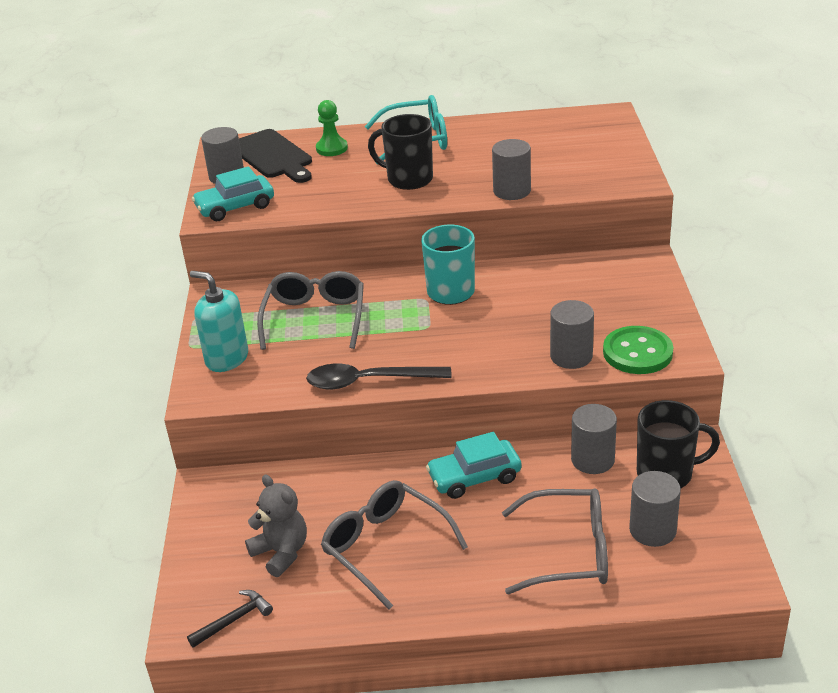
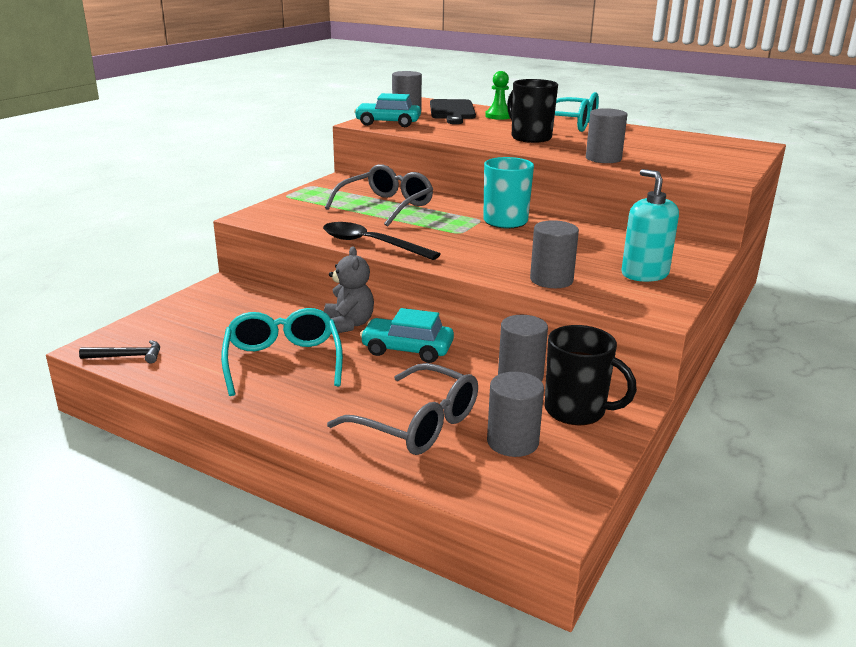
camera: 30 degrees right, 10 degrees down
(227, 359) = (297, 207): turquoise soap dispenser -> turquoise soap dispenser (644, 274)
(281, 552) = (212, 335): grey teddy bear -> grey teddy bear (348, 325)
(386, 548) = (283, 362): grey glasses -> turquoise glasses
(637, 352) = (615, 296): green button -> none

